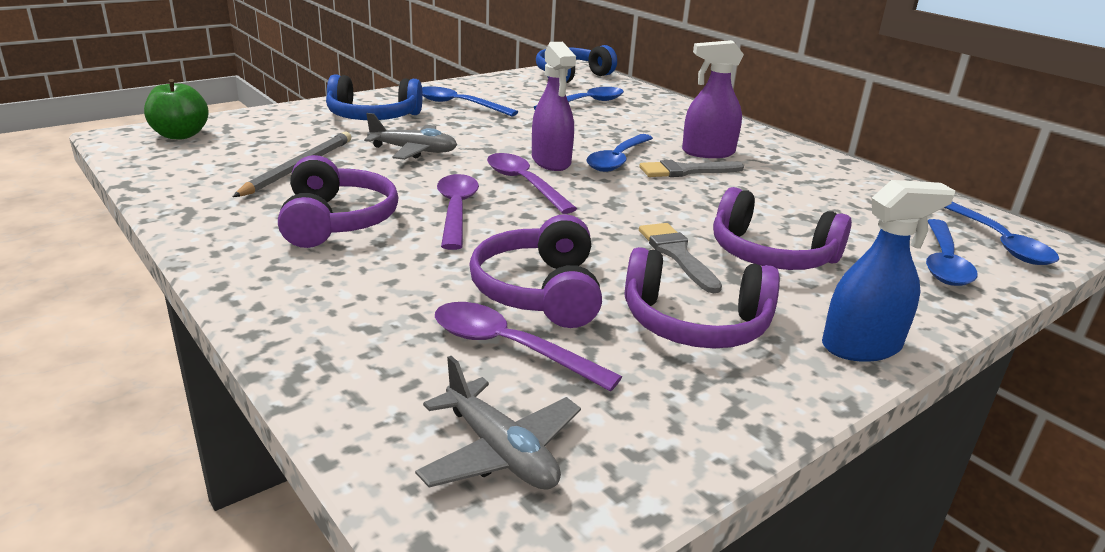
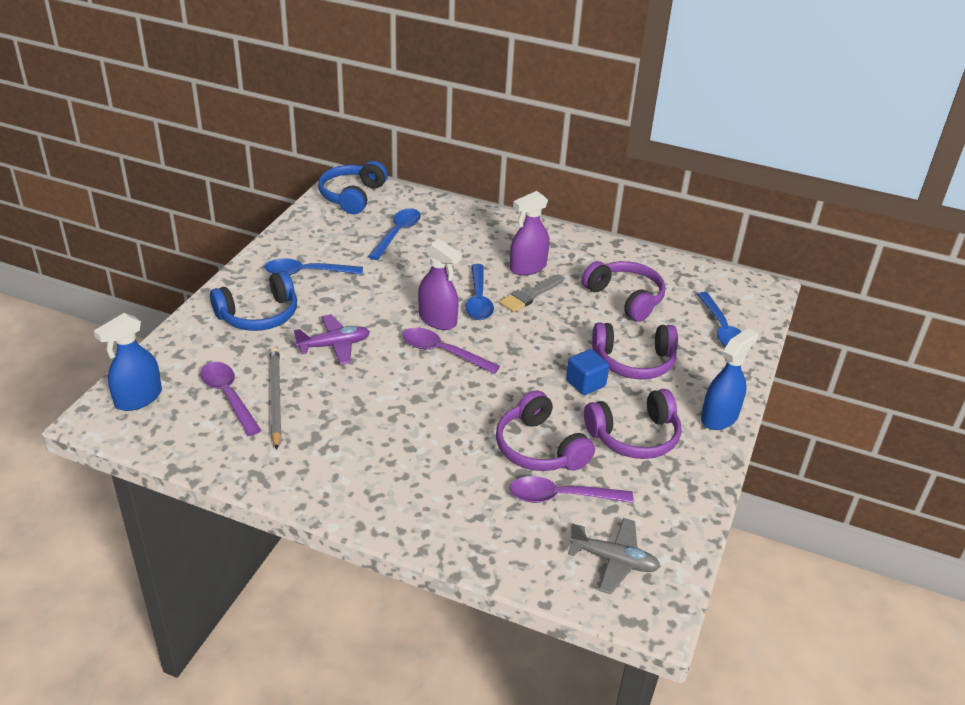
camera: 30 degrees left, 10 degrees up
(180, 135) = (138, 398): green apple -> blue spray bottle
(337, 221) = (364, 441): purple headphones -> purple headphones (625, 298)
(413, 151) = (334, 345): grey plane -> purple plane
(456, 211) = (427, 398): purple spoon -> purple spoon (228, 396)
(677, 254) = (585, 383): grey brush -> blue cube
(999, 242) = (740, 298): blue spoon -> none

